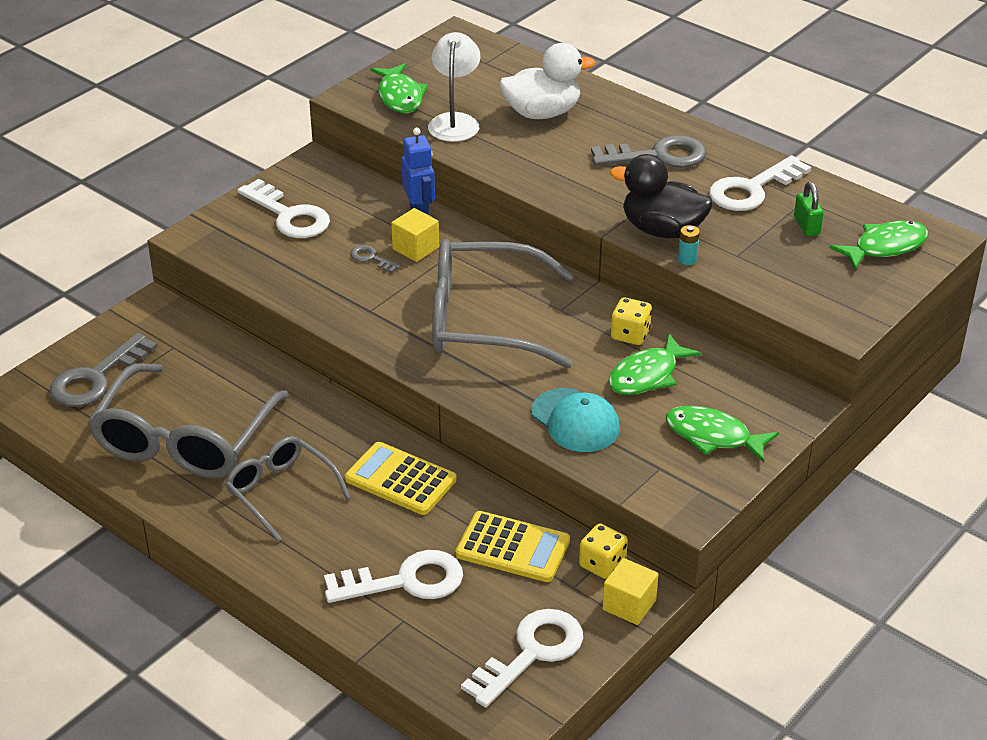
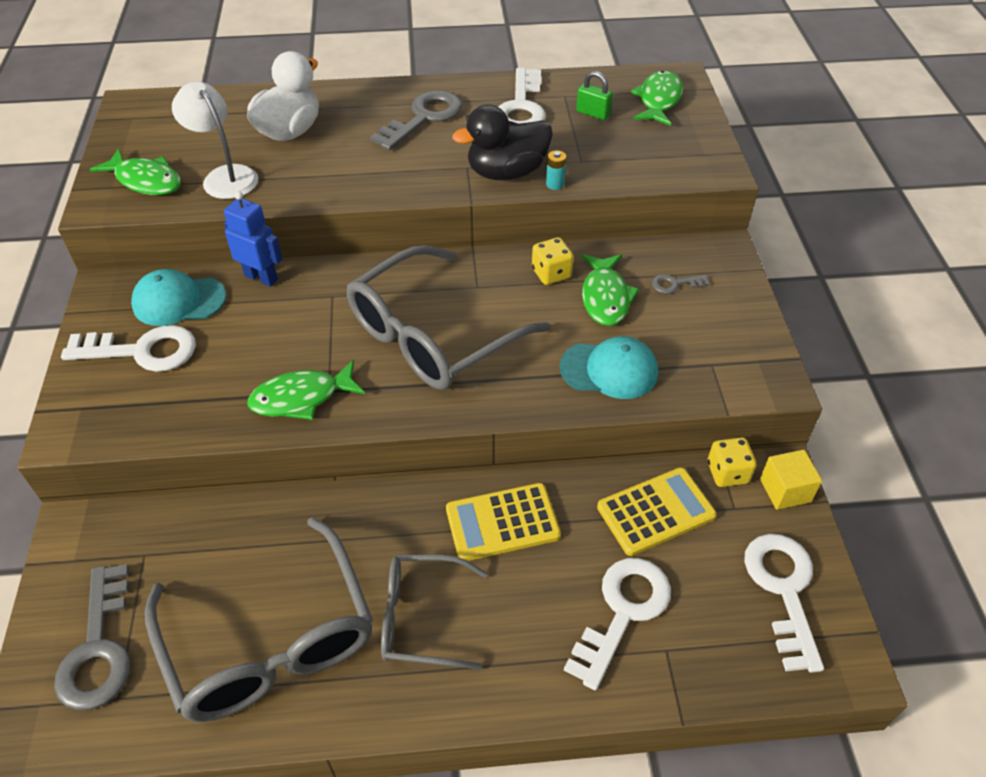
camera: 45 degrees left, 10 degrees up
(348, 198) = (179, 301): none -> turquoise cap
(371, 258) = (270, 342): grey key -> grey key (675, 284)
(415, 248) = (296, 309): yellow cube -> none
(713, 436) = (709, 313): green fish -> green fish (301, 398)

